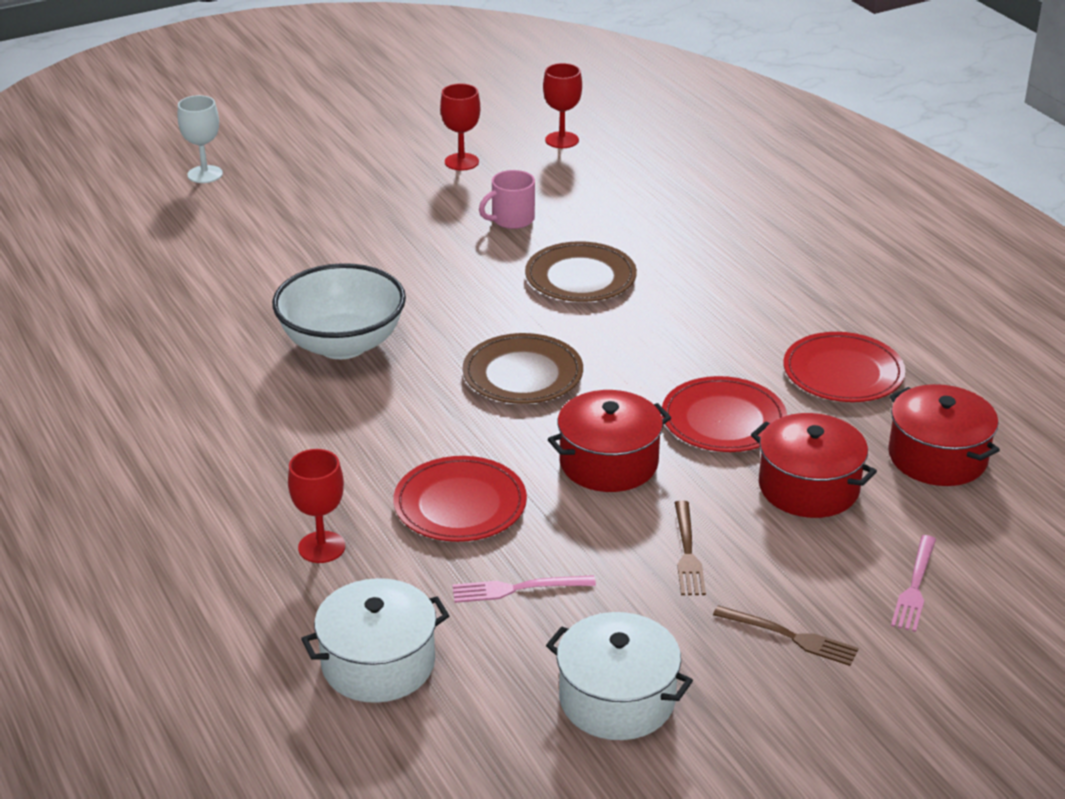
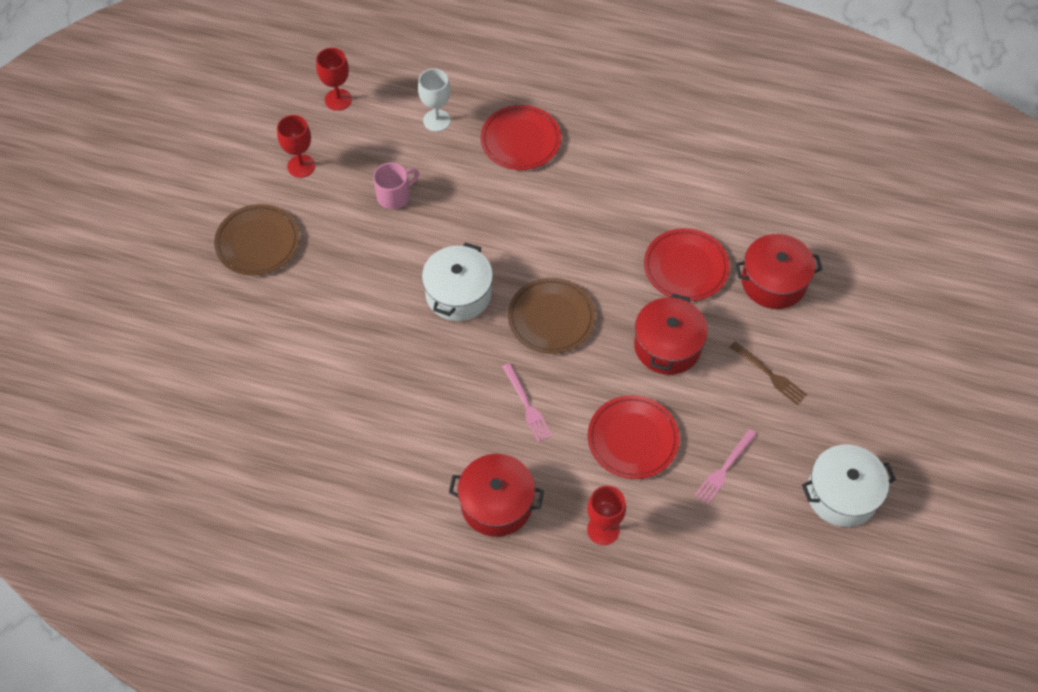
camera: 45 degrees left, 25 degrees up
(205, 174) = (149, 304): white goblet -> white goblet (436, 120)
(342, 344) = (427, 378): white bowl -> none
(378, 663) = (720, 574): white pot -> white pot (458, 294)
(511, 219) = (394, 196): pink mug -> pink mug turned 135 degrees counterclockwise
(580, 277) = (491, 215): brown plate -> brown plate (257, 242)
(790, 637) = (868, 388): brown fork -> none
(843, 373) = (702, 183): red plate -> red plate (520, 140)
(914, 587) = (883, 308): pink fork -> pink fork (527, 405)
(937, 457) = (805, 210): red pot -> red pot (496, 503)

